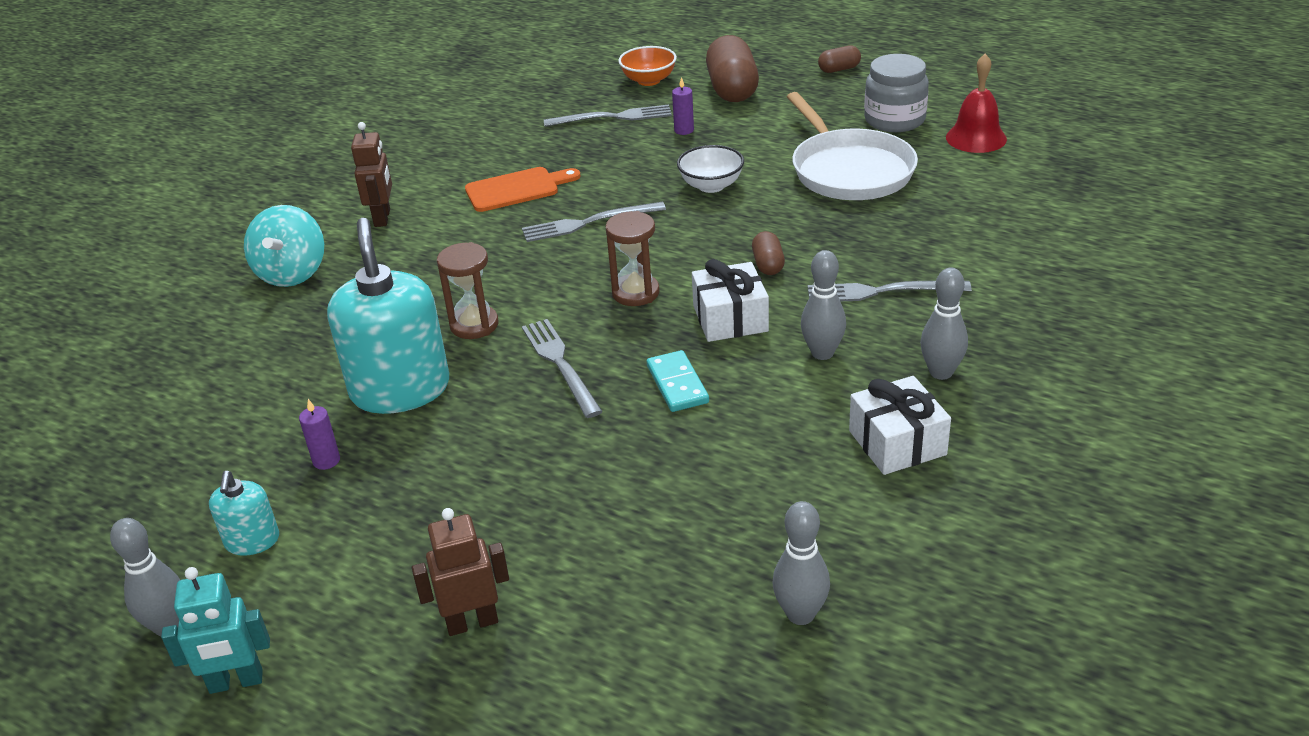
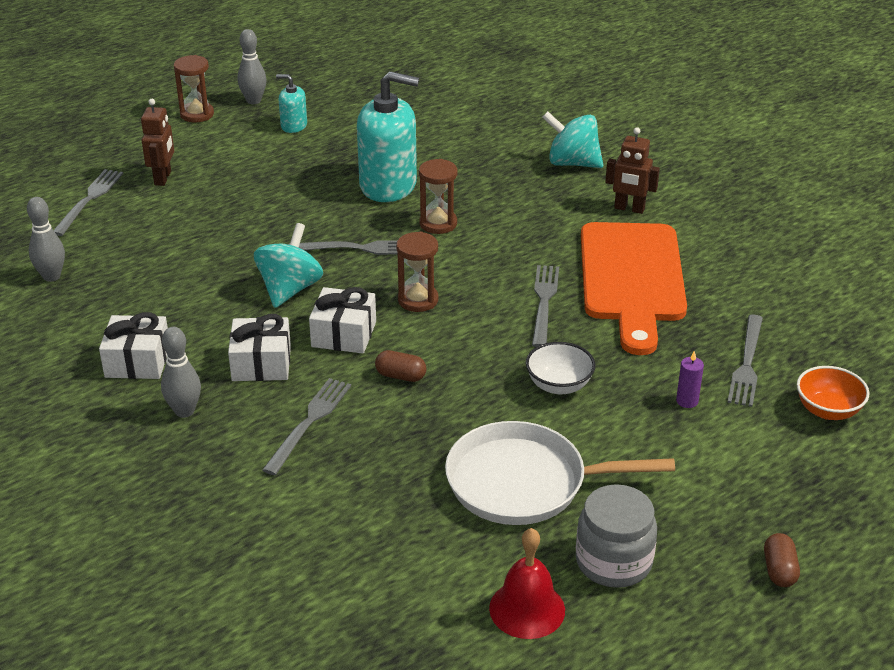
camera: 110 degrees right, 0 degrees up
(236, 682) = (197, 114): turquoise robot -> brown hourglass
(326, 460) = (340, 153): purple candle -> none
(517, 189) = (631, 279): orange cutting board -> orange cutting board, size x1.93
(580, 683) = (89, 200): none -> grey fork
(677, 384) = (289, 289): turquoise domino -> turquoise spinning top
(732, 89) = (769, 464): brown capsule -> none
(822, 353) = (261, 363): grey bowling pin -> white gift

